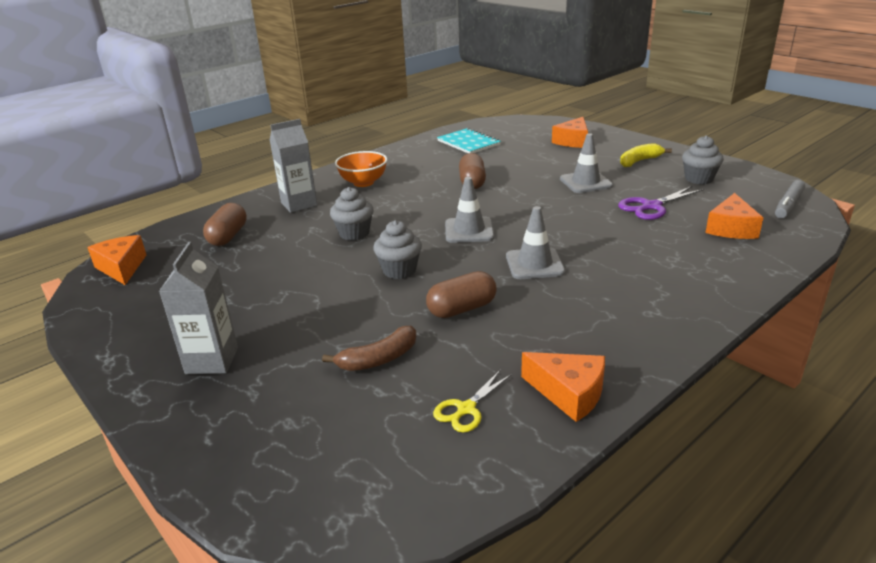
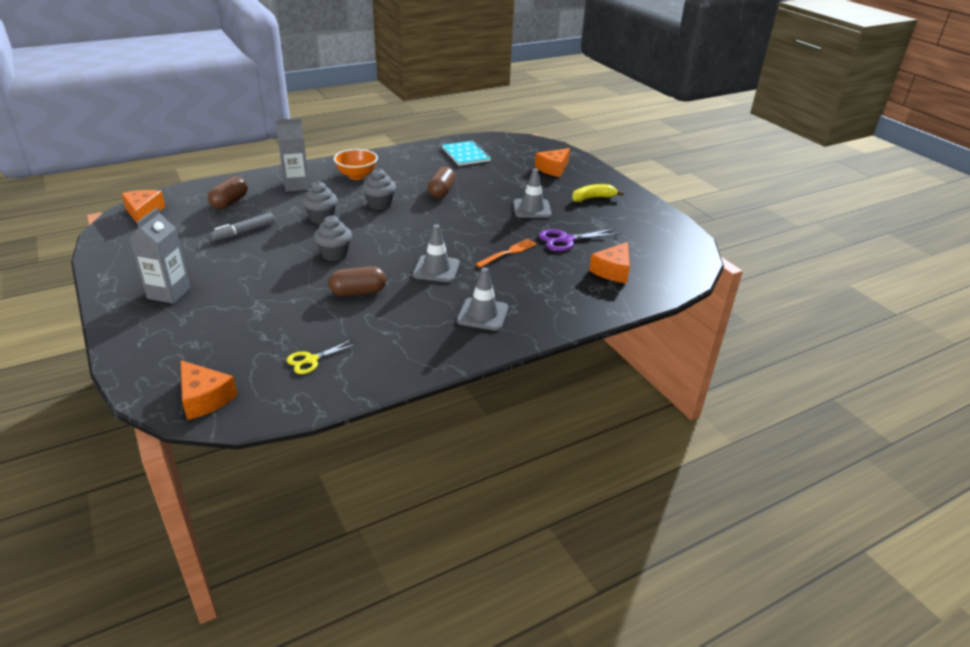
camera: 10 degrees right, 5 degrees up
(379, 359) = (277, 315): brown banana -> none
(469, 230) = (408, 232): grey traffic cone -> grey traffic cone (483, 314)
(569, 393) = (386, 365): orange cheese -> orange cheese (204, 398)
(601, 231) = (508, 253): none -> orange fork
(699, 179) = (627, 223): grey cupcake -> grey cupcake (380, 204)
(788, 205) = (678, 261): grey marker -> grey marker (244, 232)

